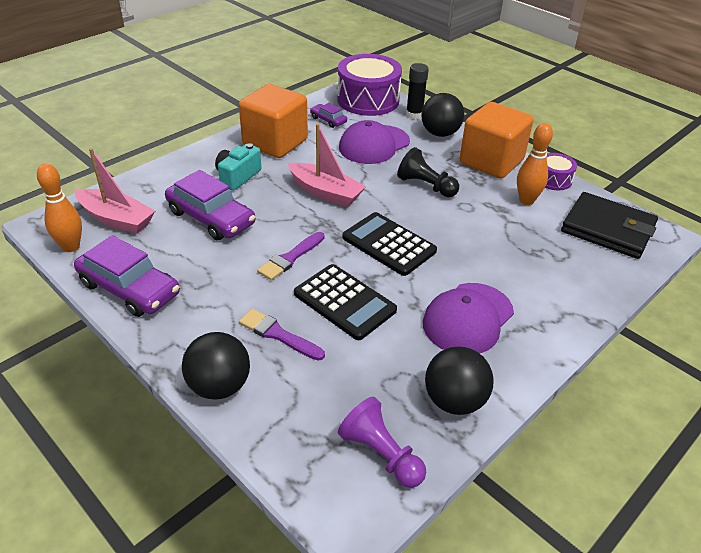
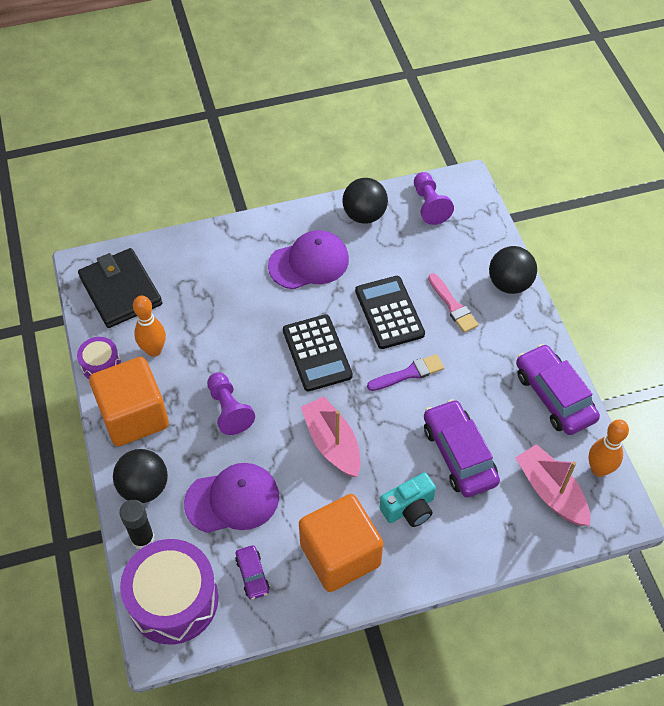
camera: 150 degrees left, 15 degrees up
(278, 335) = (452, 305): purple brush -> pink brush
(426, 186) = (229, 410): black pawn -> purple pawn

